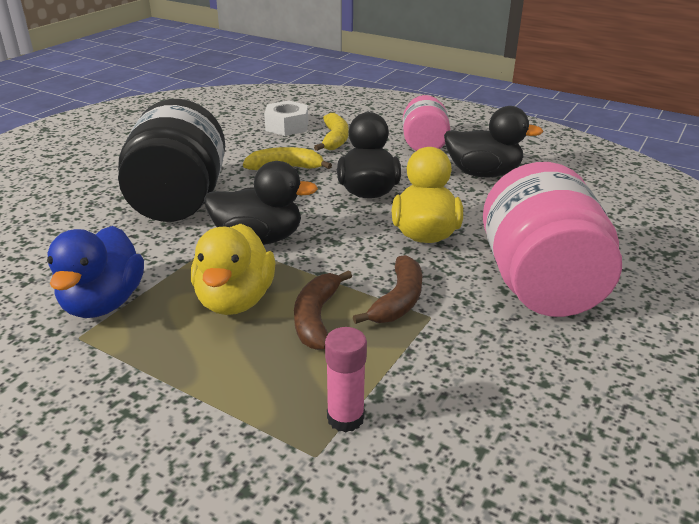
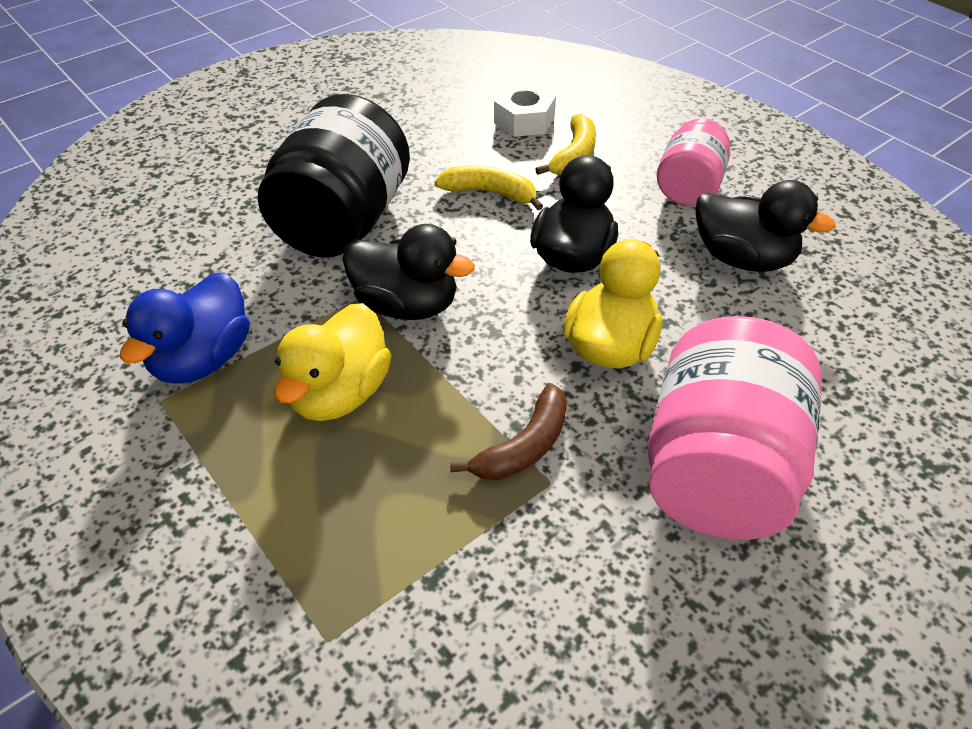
camera: 20 degrees right, 15 degrees up
(316, 318) = (417, 445): brown banana -> none
(345, 418) = (381, 601): pink glue stick -> none

